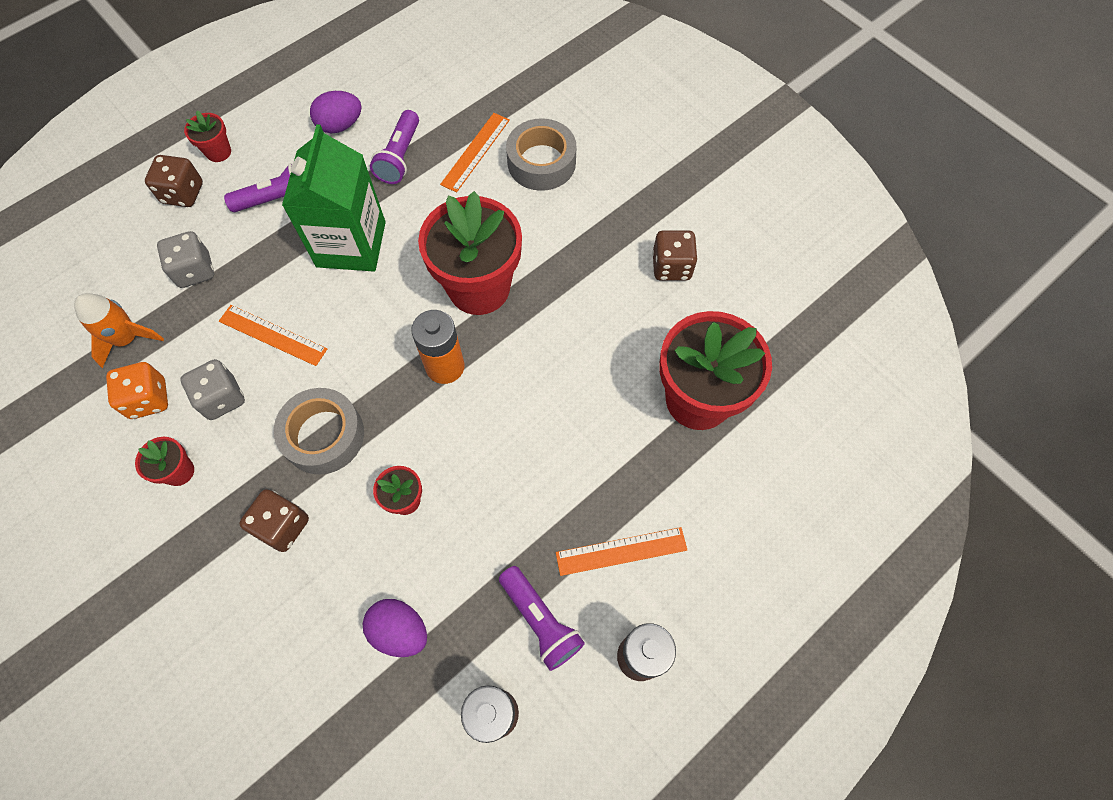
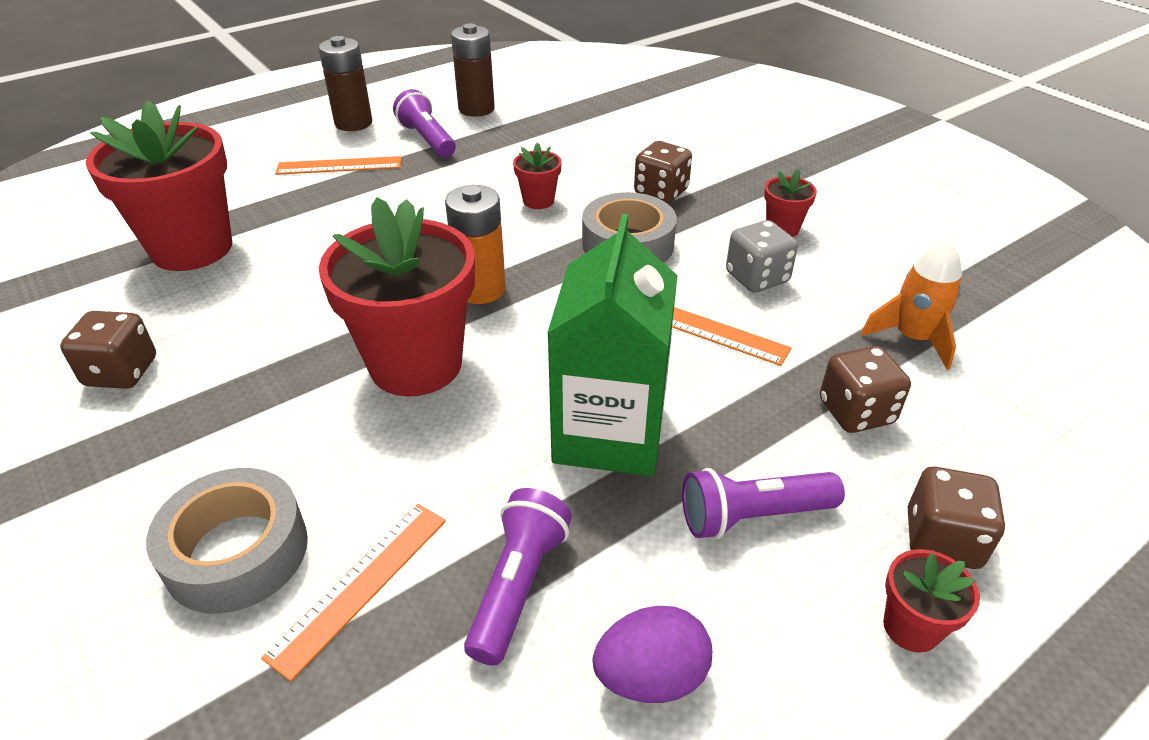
camera: 175 degrees left, 25 degrees down
(148, 399) = (848, 282): orange dice -> none
(195, 271) = (856, 412): grey dice -> brown dice
(400, 631) = (548, 140): purple egg -> none

